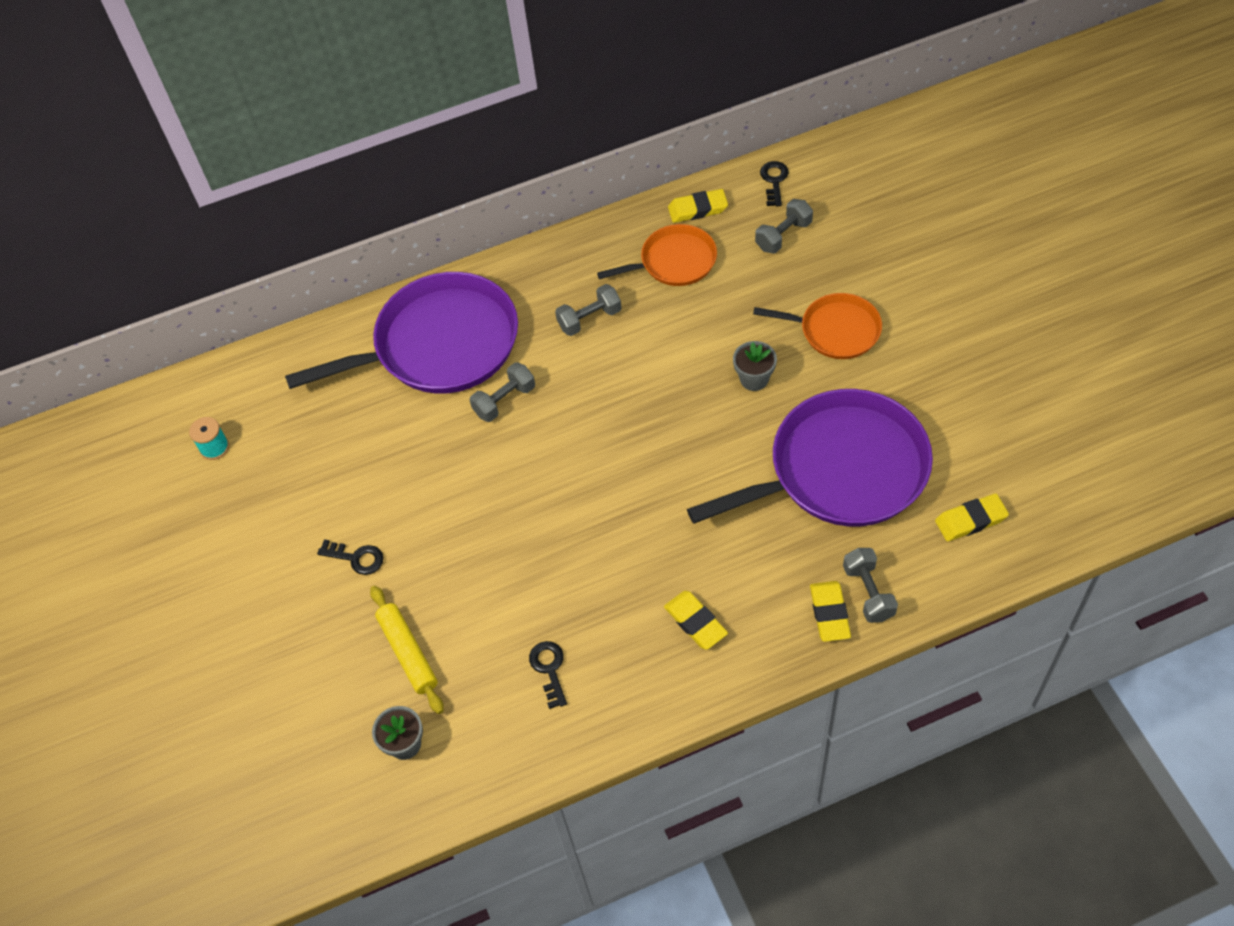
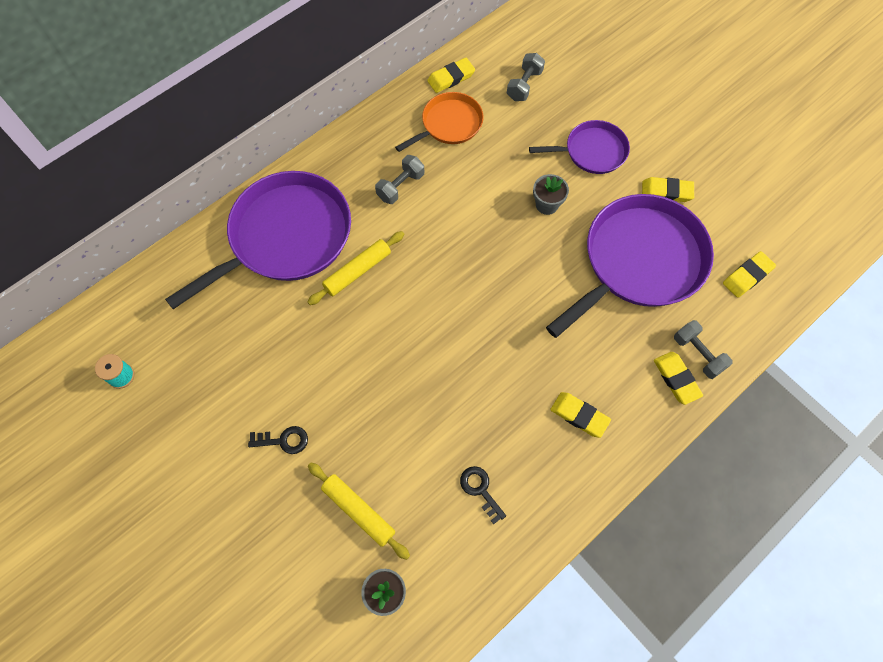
camera: 25 degrees left, 10 degrees up
(504, 401) = (357, 271): grey dumbbell -> yellow rolling pin
(774, 181) = (500, 43): black key -> none
(835, 330) = (592, 151): orange pan -> purple pan
(909, 398) = (666, 192): none -> yellow eraser

